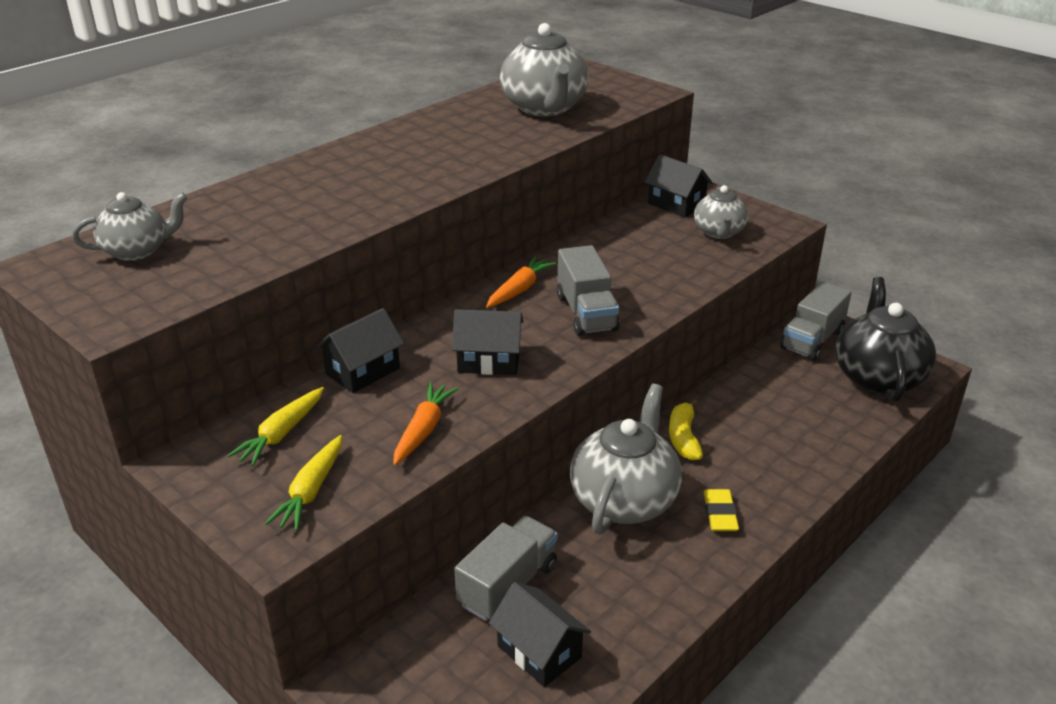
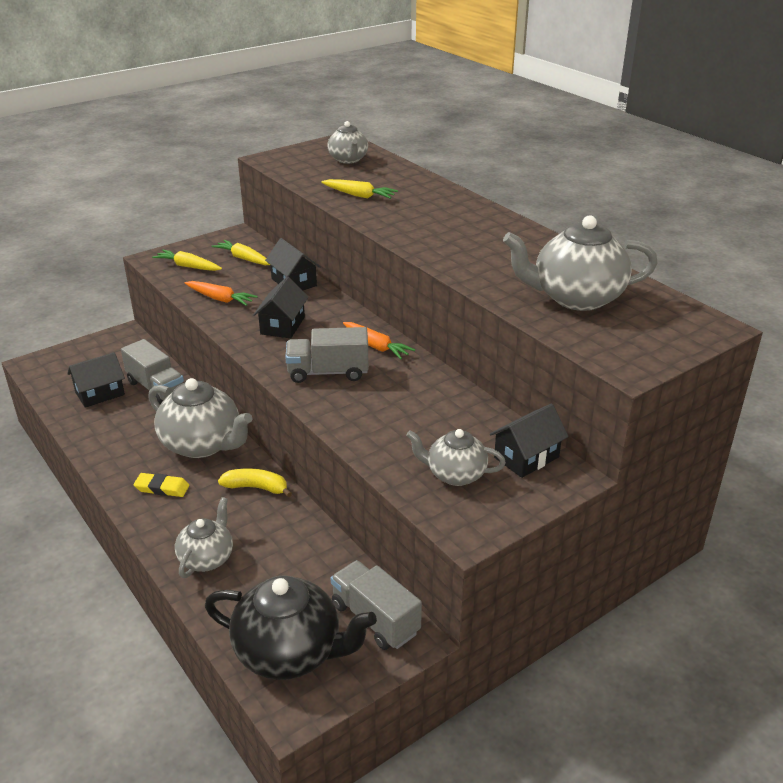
camera: 100 degrees right, 0 degrees up
(291, 228) = (359, 195): none -> yellow carrot
(806, 450) = (207, 558): none -> grey teapot

